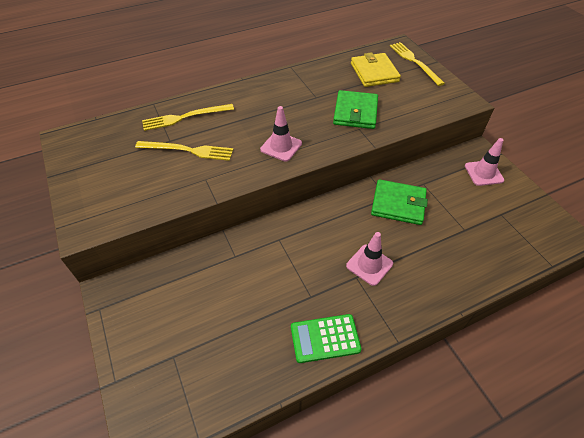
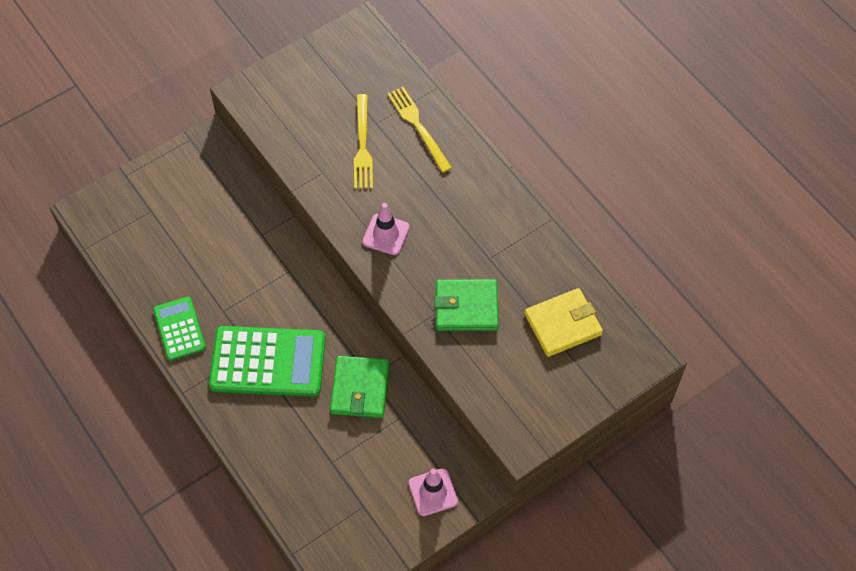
camera: 80 degrees right, 10 degrees up
(369, 265) = (268, 362): pink traffic cone -> green calculator
(414, 62) = (604, 377): yellow fork -> none

